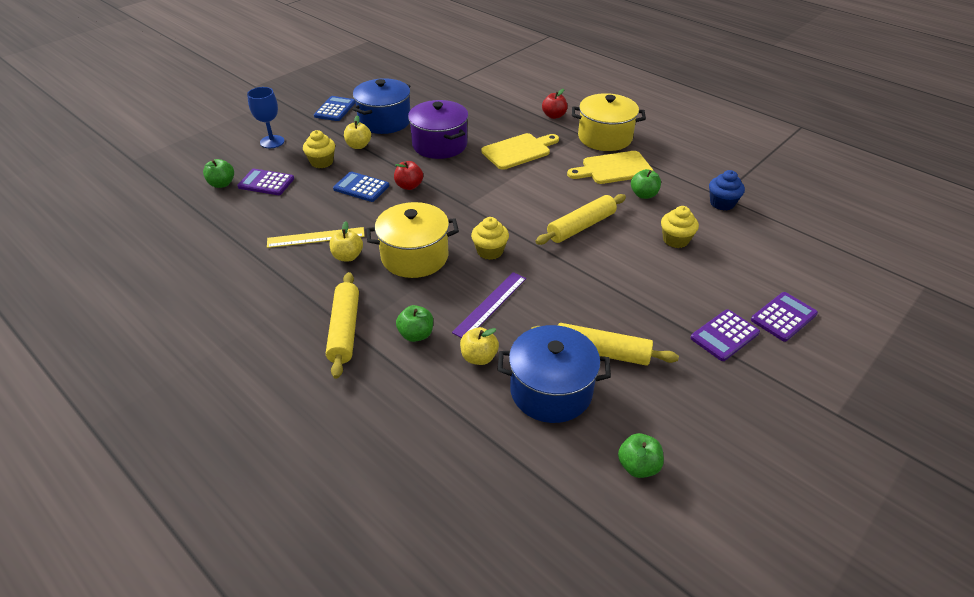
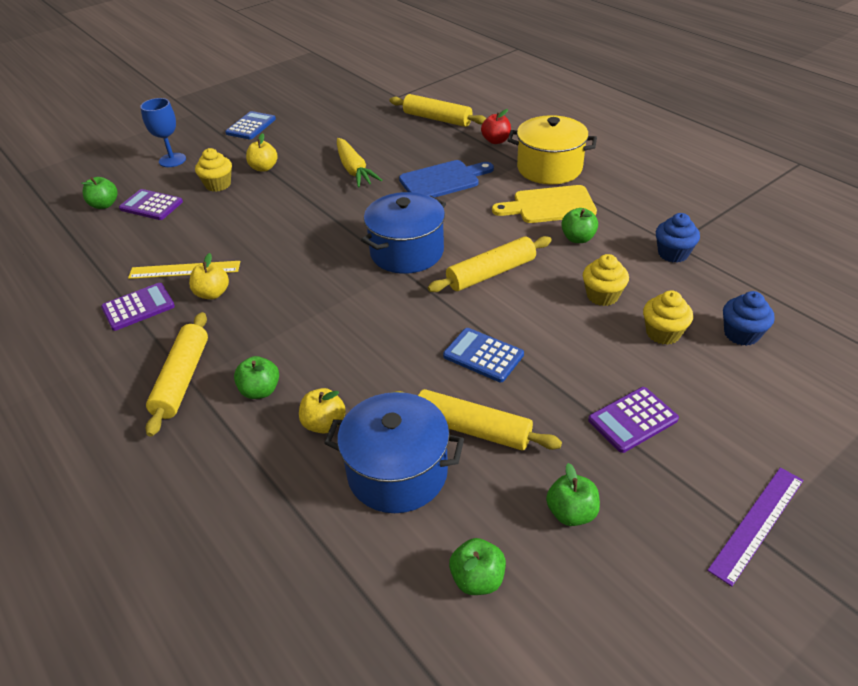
camera: 10 degrees right, 0 degrees up
(361, 187) = (252, 215): blue calculator -> blue calculator (483, 355)
(384, 121) = (301, 141): blue pot -> blue pot (407, 252)
(409, 186) = (305, 216): red apple -> none
(414, 256) = (287, 298): yellow pot -> none
(439, 145) = (354, 170): purple pot -> yellow carrot
(490, 251) = (374, 297): yellow cupcake -> yellow cupcake (663, 333)
(490, 304) = (356, 361): purple ruler -> purple ruler (757, 523)
(498, 98) = (437, 119): none -> yellow rolling pin
(518, 151) = (443, 180): yellow cutting board -> blue cutting board
(696, 410) = (571, 513): none -> green apple
(783, 317) = (716, 402): purple calculator -> purple calculator (138, 307)
(790, 264) = (741, 334): none -> blue cupcake

